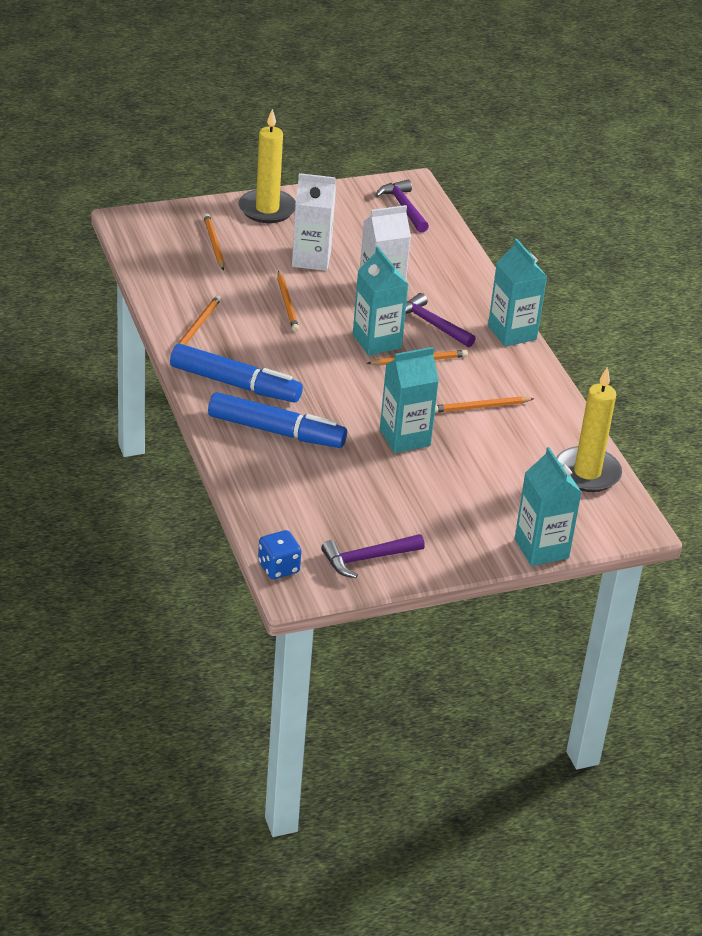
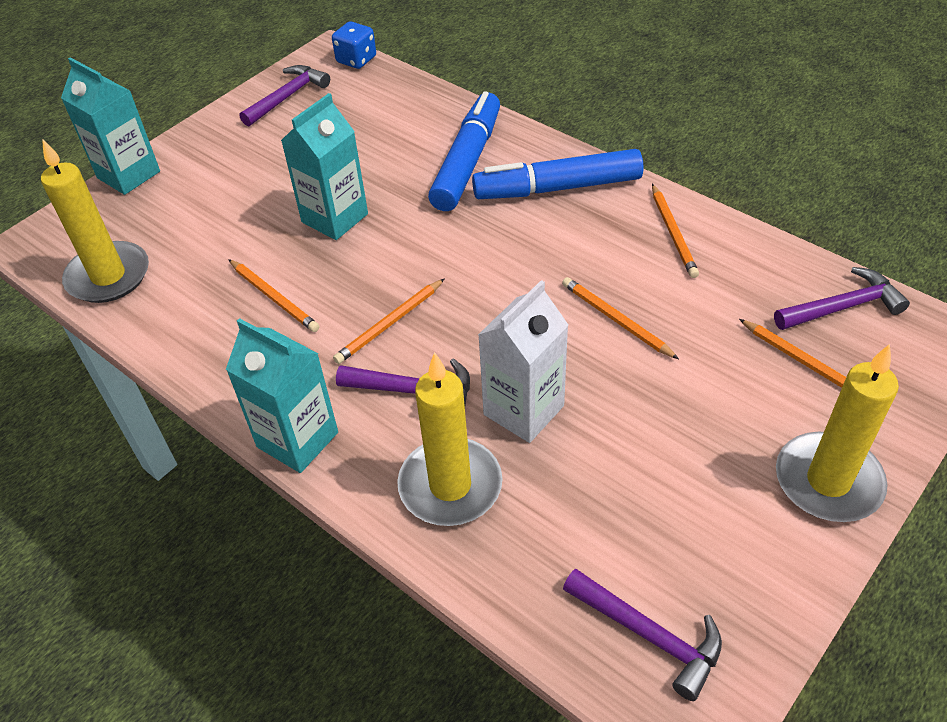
camera: 155 degrees right, 10 degrees up
(159, 253) = (843, 307): none -> purple hammer
(276, 431) = (467, 161): blue marker -> blue marker turned 120 degrees clockwise
(311, 259) = (665, 415): white carton -> none
(377, 341) = (461, 324): turquoise carton -> none
(446, 282) = (450, 485): none -> yellow candle
(480, 407) = (274, 297): orange pencil -> orange pencil turned 90 degrees clockwise

